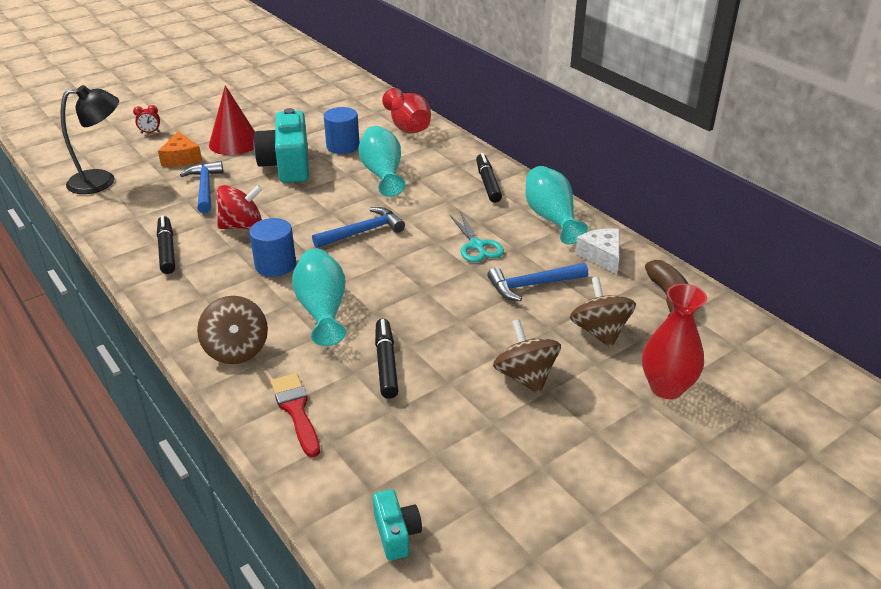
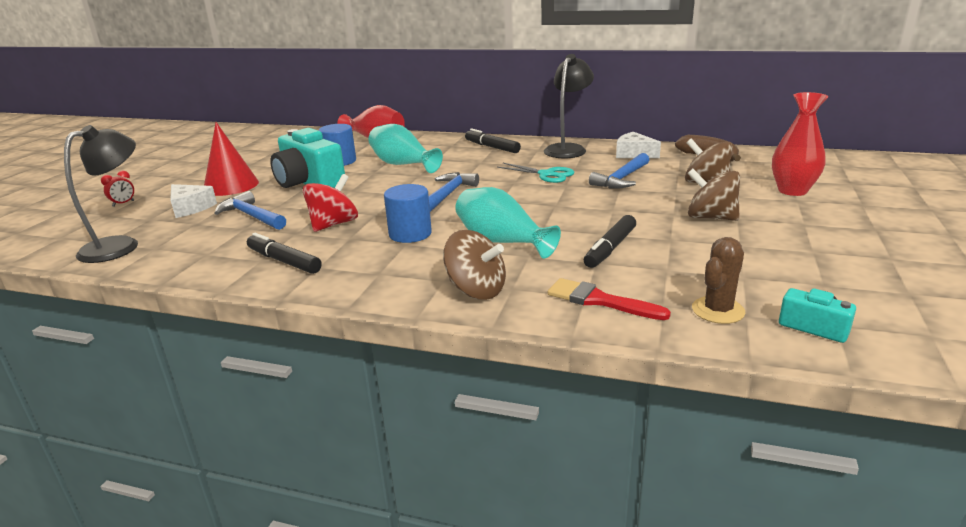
camera: 35 degrees left, 10 degrees down
(181, 158) = (190, 208): orange cheese -> white cheese
(357, 473) = (718, 310): none -> brown cactus
(386, 363) = (610, 248): black marker -> black marker turned 105 degrees counterclockwise
(551, 218) = (568, 149): turquoise vase -> black lamp

